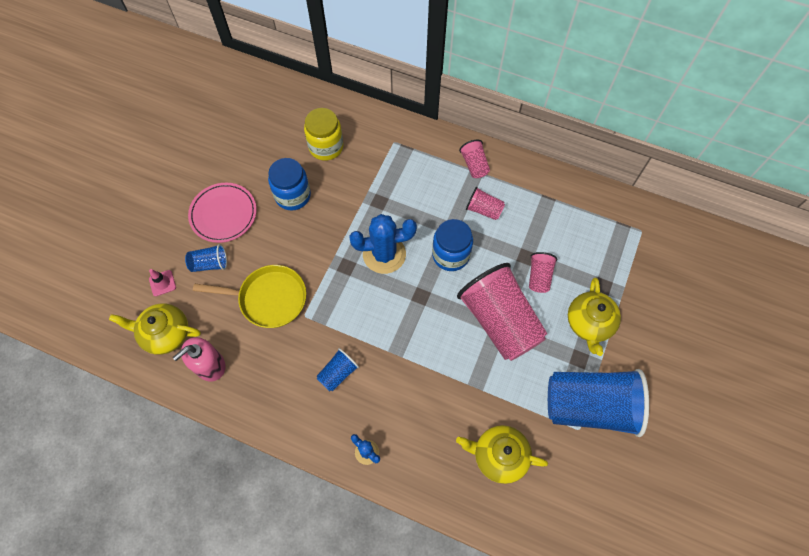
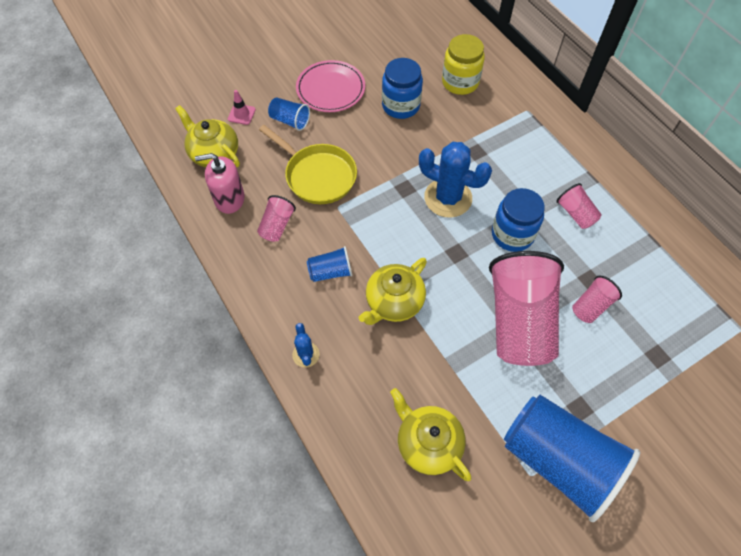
camera: 35 degrees right, 5 degrees down
(474, 165) = (594, 170): pink cup -> pink cup (277, 226)
(589, 323) = (615, 382): yellow teapot -> yellow teapot (393, 302)

